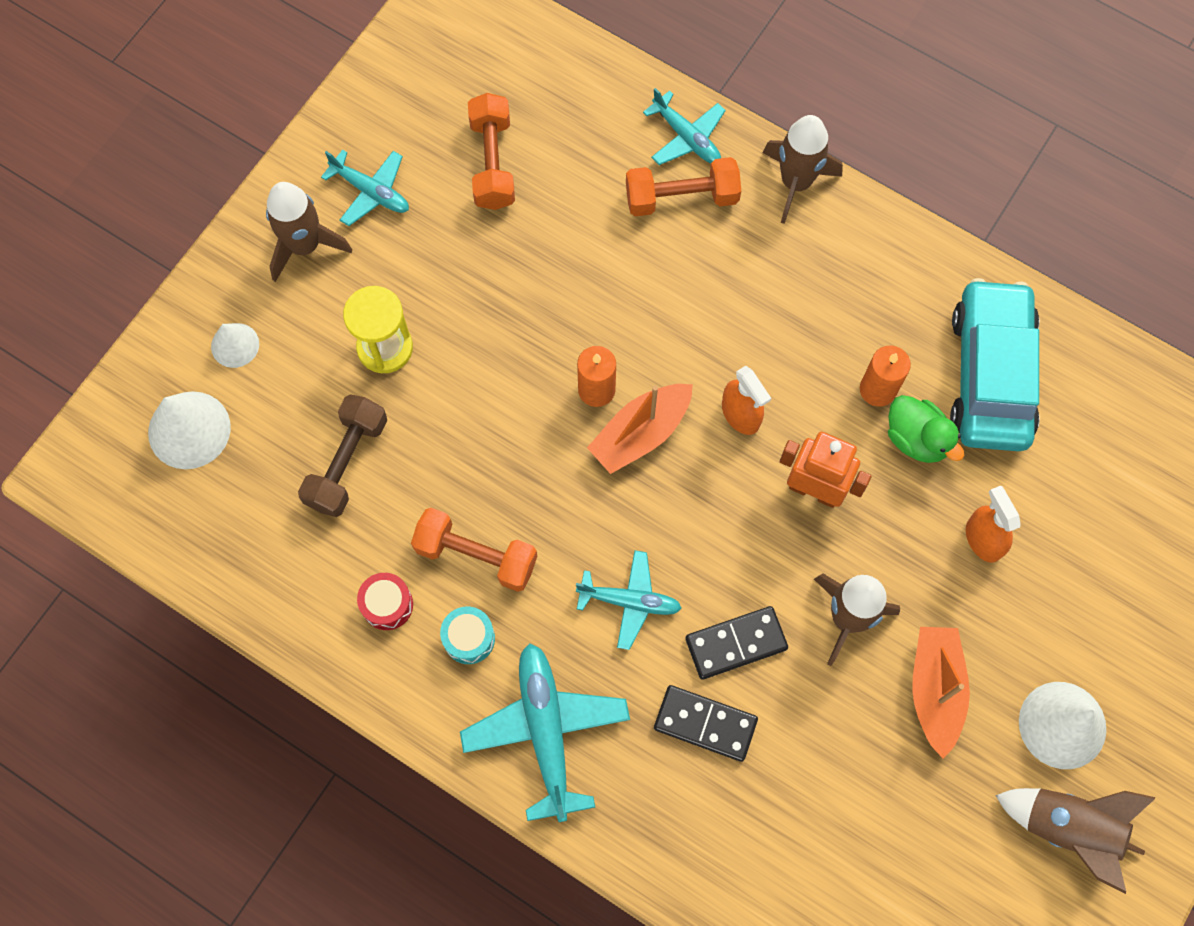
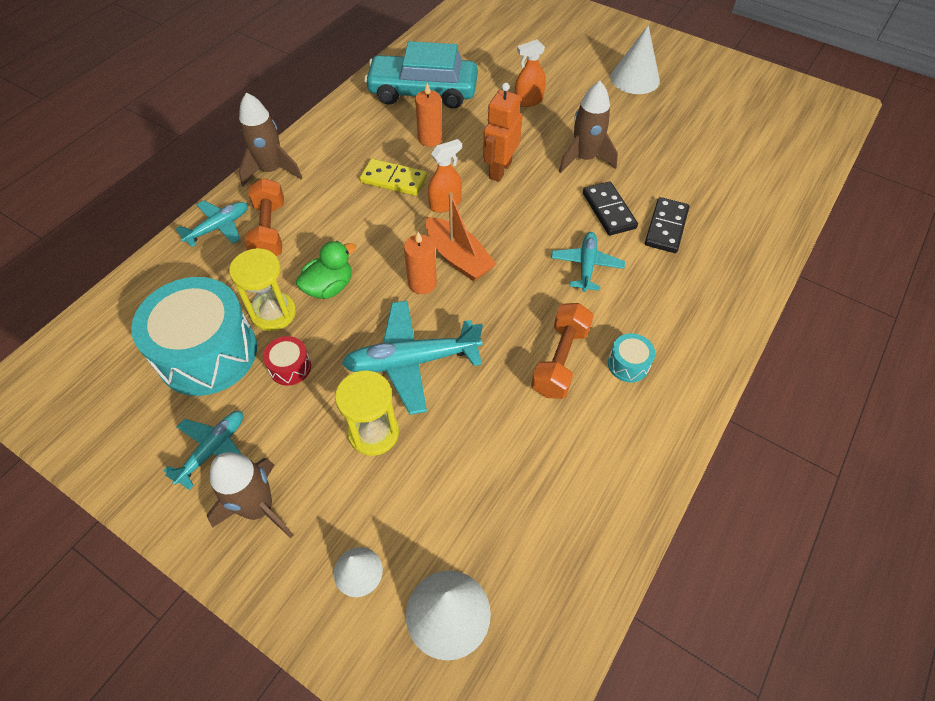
camera: 90 degrees left, 15 degrees down
(347, 463) = (482, 460): brown dumbbell -> none
(387, 605) = (608, 424): red drum -> red drum (290, 367)
(492, 162) = (207, 353): orange dumbbell -> turquoise drum
(546, 731) = (690, 314): turquoise plane -> turquoise plane (411, 361)
(549, 222) = (273, 313): none -> yellow hourglass
(786, 343) = (393, 179): none -> yellow domino
(916, 439) = (464, 124): green duck -> green duck (329, 287)
(935, 690) = (623, 124): orange boat -> none
(1068, 829) = (692, 80): brown rocket -> none

